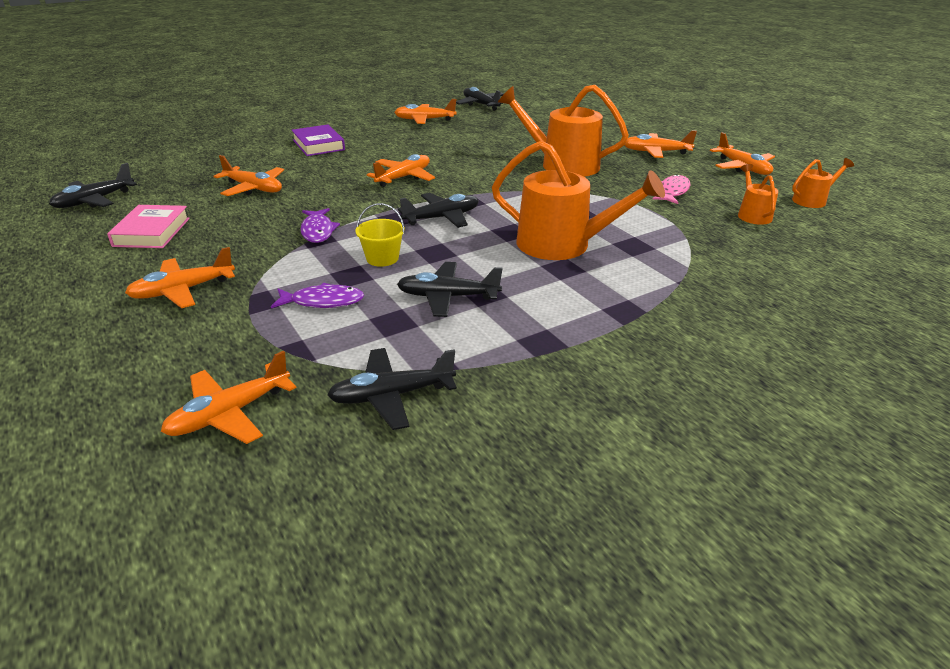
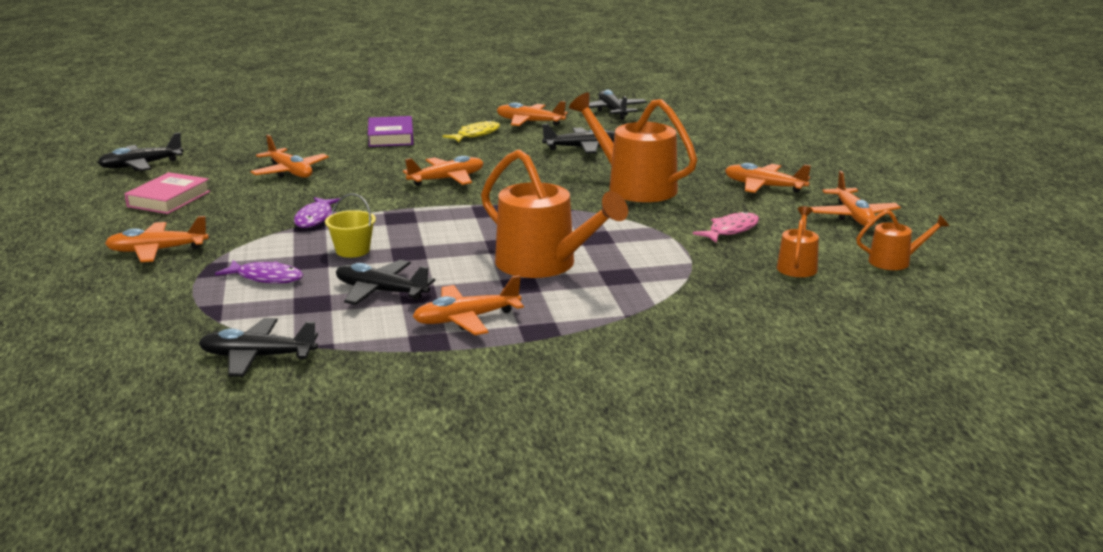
camera: 20 degrees right, 10 degrees down
(229, 414) = (121, 345): orange plane -> orange plane (466, 319)
(390, 135) = (476, 135): none -> yellow fish
(442, 218) = (446, 222): black plane -> black plane (582, 148)

